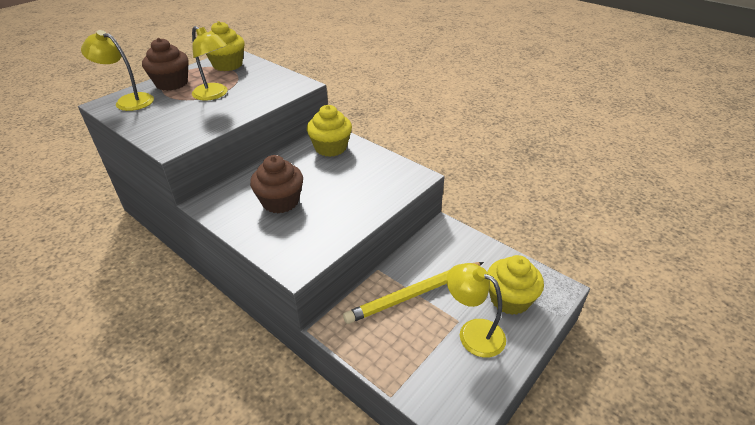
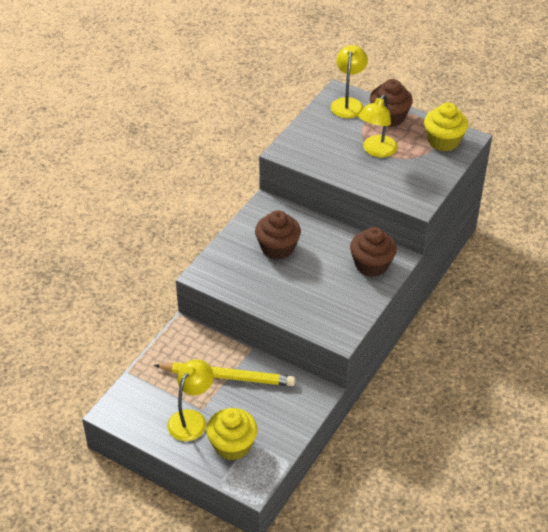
camera: 80 degrees right, 5 degrees up
(331, 148) = (371, 265): yellow cupcake -> brown cupcake
(414, 294) = (227, 377): yellow pencil -> yellow pencil turned 135 degrees clockwise

